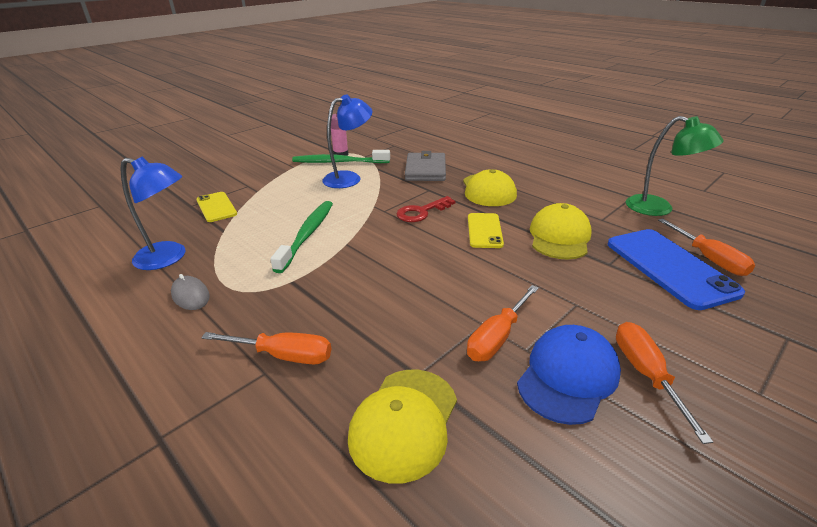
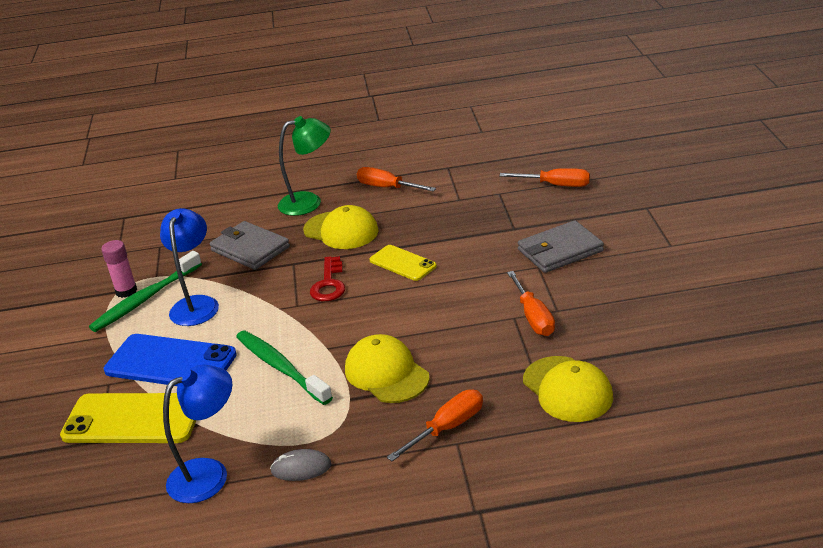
camera: 50 degrees left, 0 degrees up
(216, 207) = (133, 419): yellow phone -> yellow phone, size x1.71
(559, 237) = (456, 231): yellow cap -> yellow cap (386, 373)
(568, 376) = (594, 305): blue cap -> none
(619, 307) = (560, 251): none -> grey wallet
(645, 373) = (621, 275): orange screwdriver -> orange screwdriver (386, 187)
(659, 208) = (478, 166): green lamp -> green lamp (309, 202)
(669, 267) = (546, 206): blue phone -> blue phone (170, 363)

